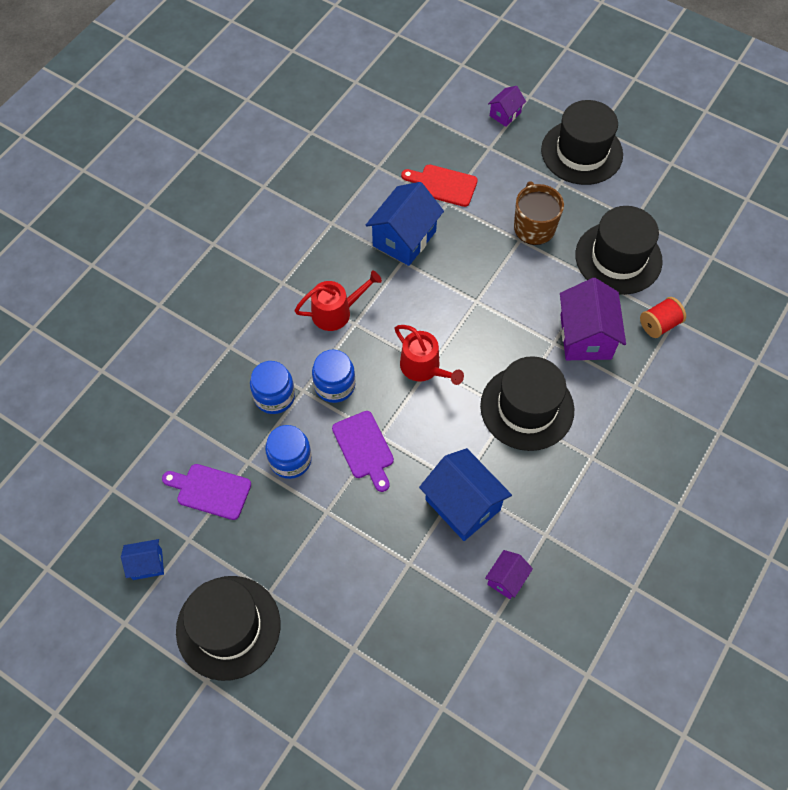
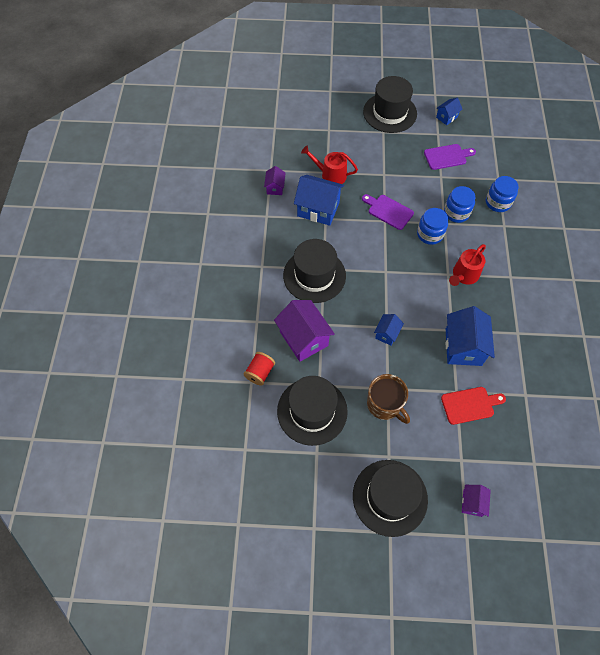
camera: 150 degrees right, 0 degrees up
(290, 460) = (421, 188): blue jar -> blue jar (498, 202)
(423, 367) = (388, 269): red watering can -> red watering can (330, 175)
(481, 293) = (387, 334): none -> blue house

